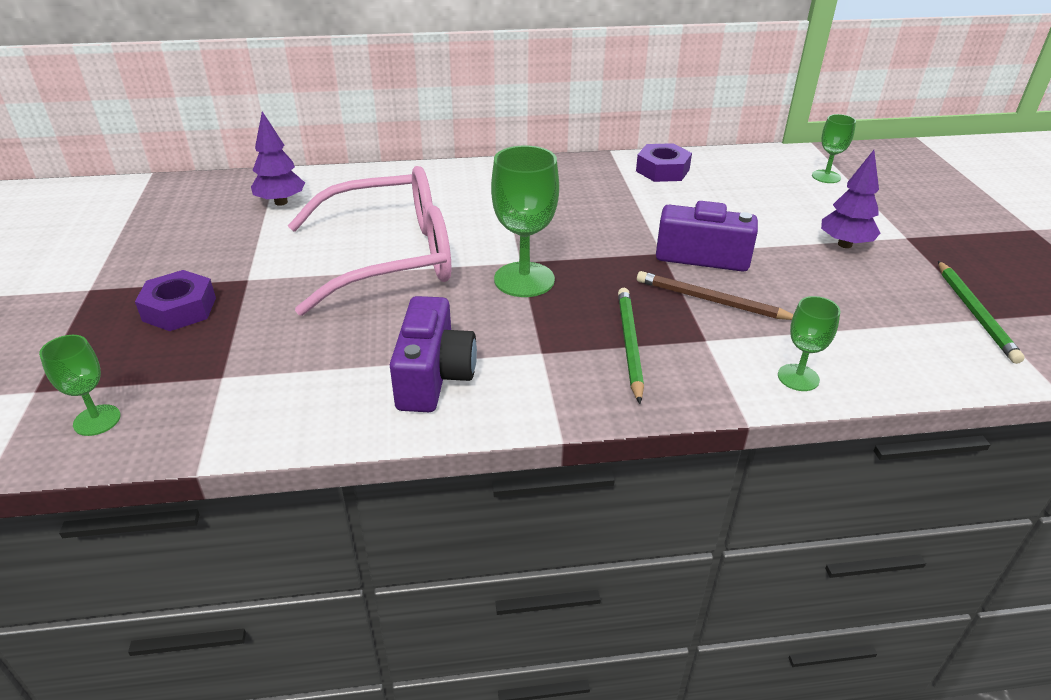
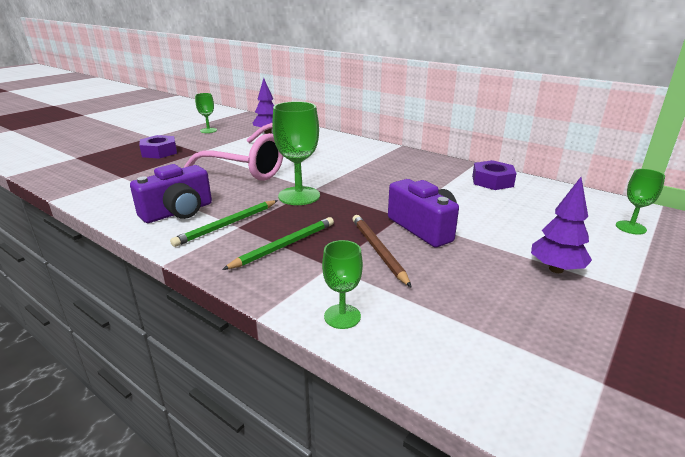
camera: 45 degrees right, 10 degrees down
(97, 420) = (67, 172): green goblet -> green goblet (208, 130)
(975, 313) = (597, 372): green pencil -> green pencil (227, 225)

